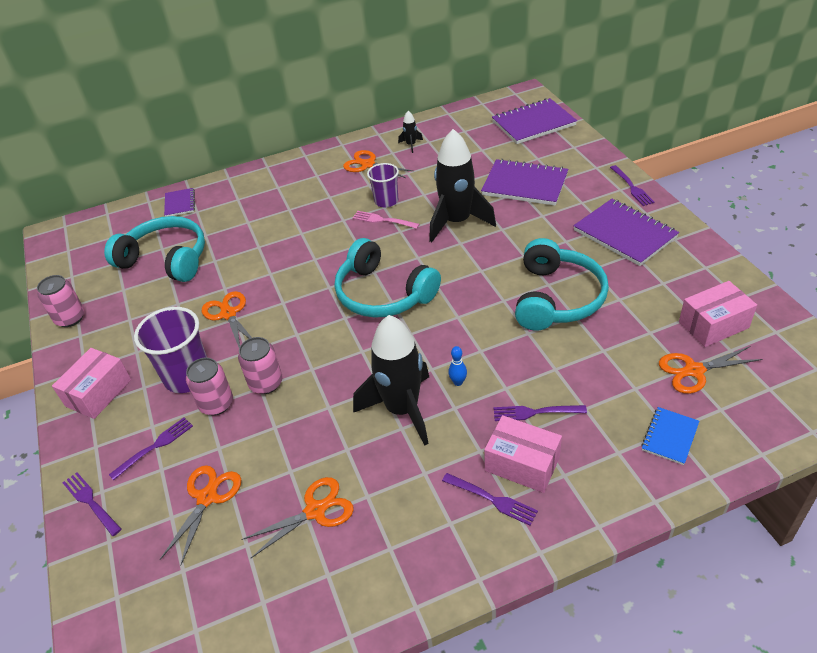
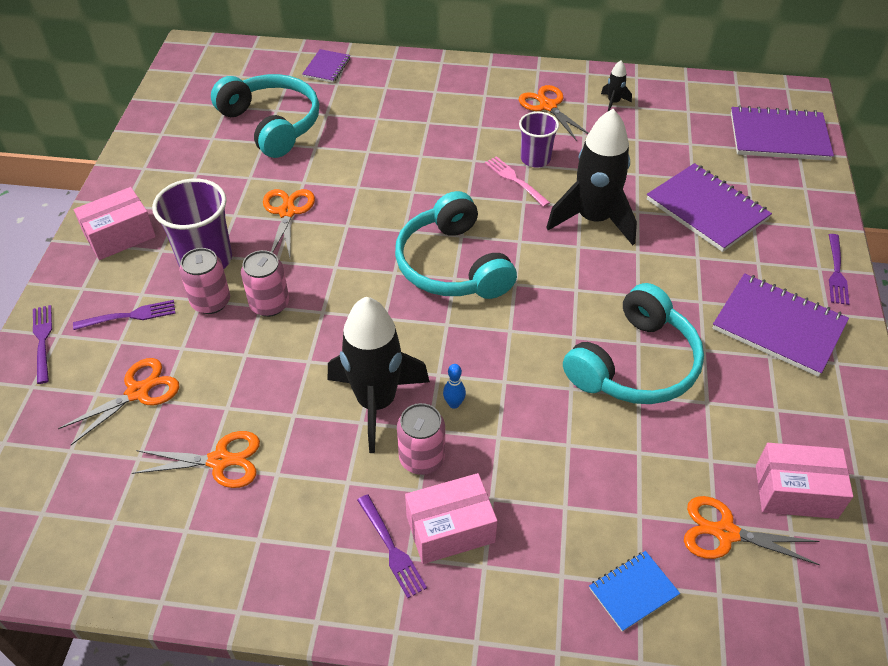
camera: 25 degrees right, 5 degrees up
(70, 318) = (147, 146): pink can -> pink can (422, 458)
(522, 464) = (450, 529): pink box -> pink box turned 75 degrees counterclockwise
(535, 412) = (508, 481): purple fork -> none
(624, 234) = (778, 327): purple notebook -> purple notebook turned 45 degrees counterclockwise

